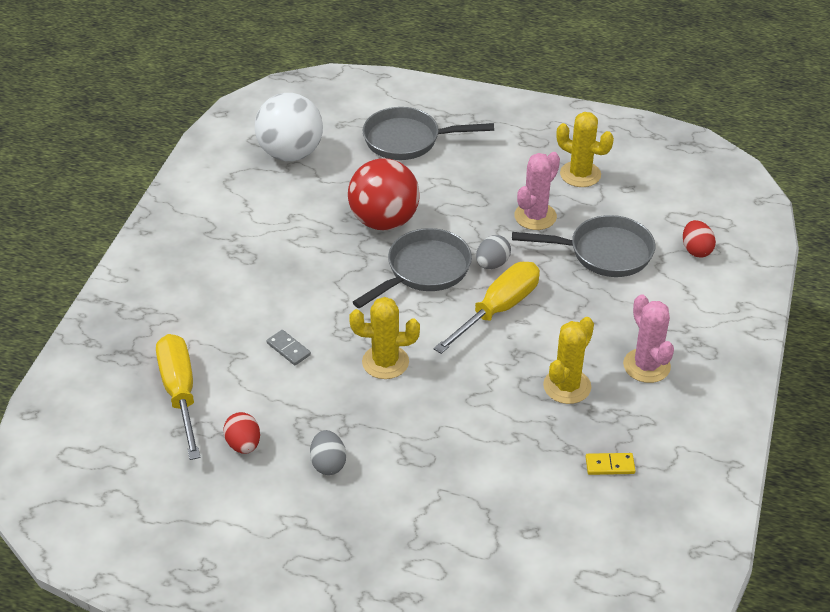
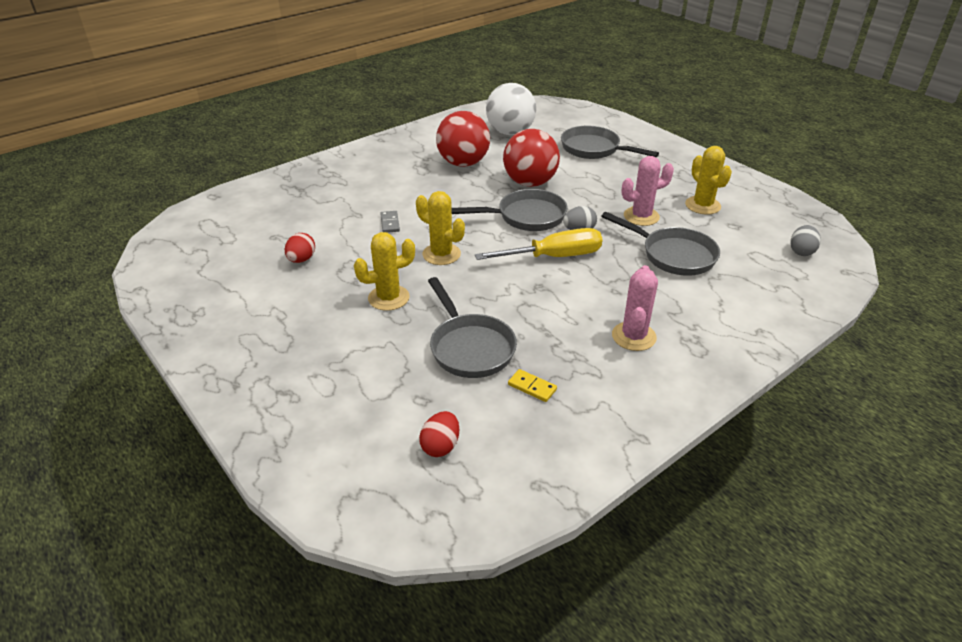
camera: 35 degrees right, 5 degrees down
(180, 392) = (301, 219): yellow screwdriver -> none
(283, 225) = (463, 163): none -> red ball
(328, 464) = (337, 292): grey egg -> grey egg (801, 251)
(519, 455) = (470, 347): none -> grey pan
(567, 386) = (554, 322): yellow cactus -> yellow cactus (388, 298)
(696, 250) = (755, 281): red egg -> red egg (440, 446)

